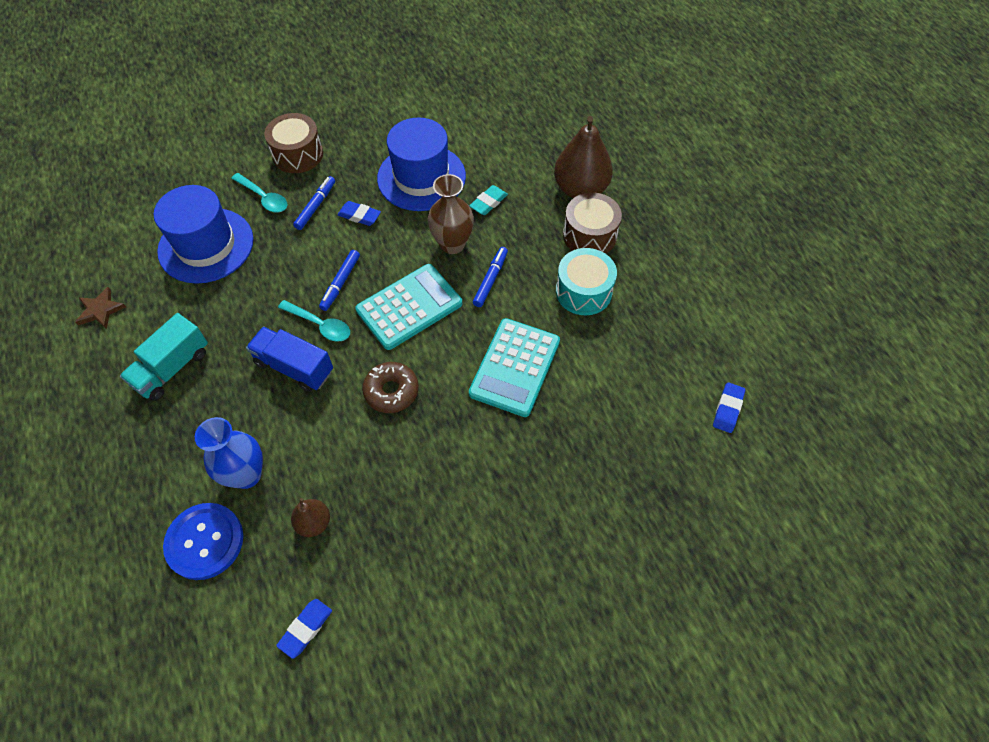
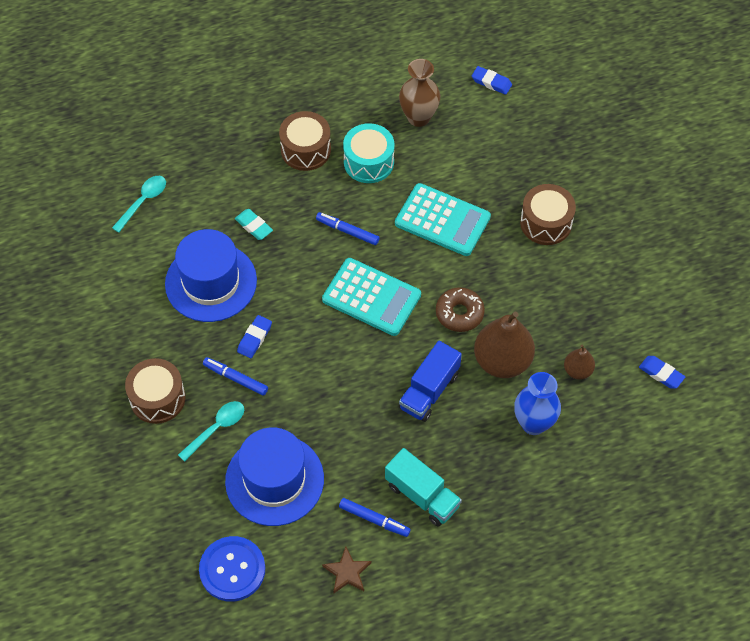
camera: 85 degrees left, 0 degrees up
(205, 541) = (592, 451): blue button -> blue button (232, 569)
(320, 325) = (384, 371): turquoise spoon -> turquoise spoon (143, 201)
(340, 283) = (337, 354): blue marker -> blue marker (374, 519)
(409, 307) = (371, 297): turquoise calculator -> turquoise calculator turned 150 degrees clockwise
(452, 244) = (302, 259): brown vase -> brown vase (418, 117)
(524, 480) = (546, 223): none -> brown drum
(580, 189) = (248, 150): brown pear -> brown pear (502, 361)

